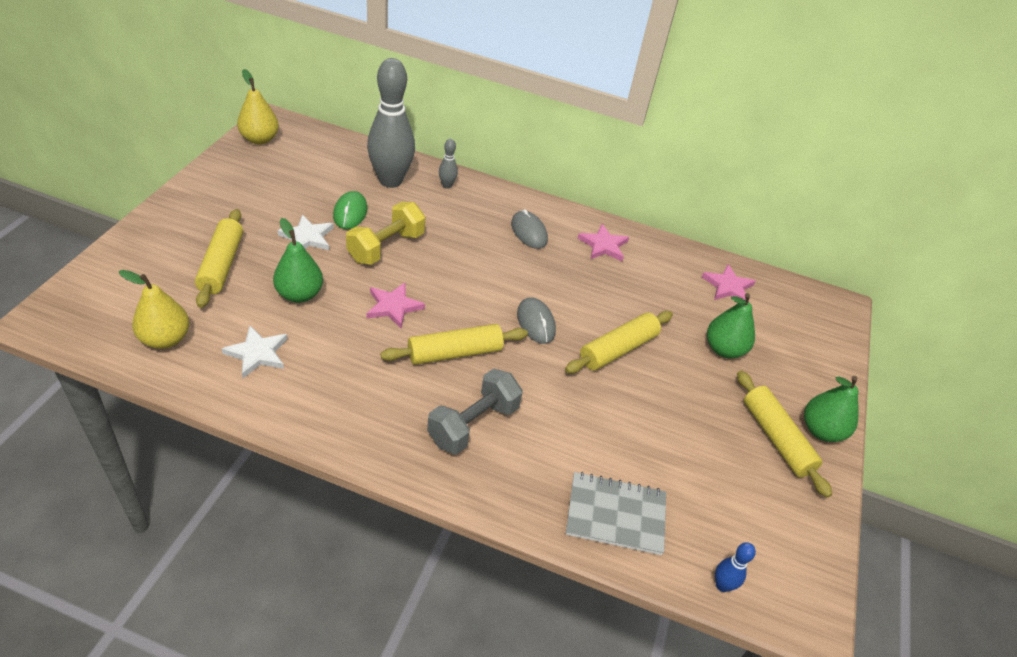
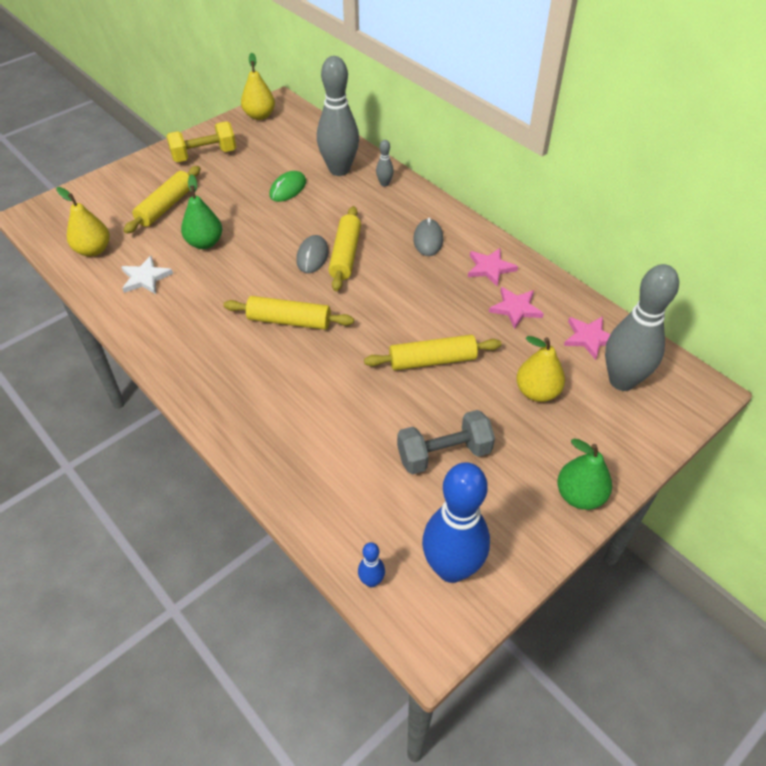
camera: 35 degrees right, 5 degrees up
(307, 237) = (241, 200): white star -> none
(386, 247) = (296, 223): yellow dumbbell -> yellow dumbbell (204, 155)
(393, 306) = (268, 271): pink star -> pink star (515, 309)
(473, 424) = (262, 380): grey dumbbell -> grey dumbbell (444, 454)
(536, 322) = (375, 316): grey mouse -> grey mouse (312, 256)
(615, 515) = (324, 490): grey notebook -> none
(724, 349) = (537, 392): green pear -> yellow pear
(776, 438) = (525, 485): yellow rolling pin -> yellow rolling pin (345, 255)
(776, 541) = (451, 568): none -> blue bowling pin
(778, 317) = (622, 380): none -> grey bowling pin

